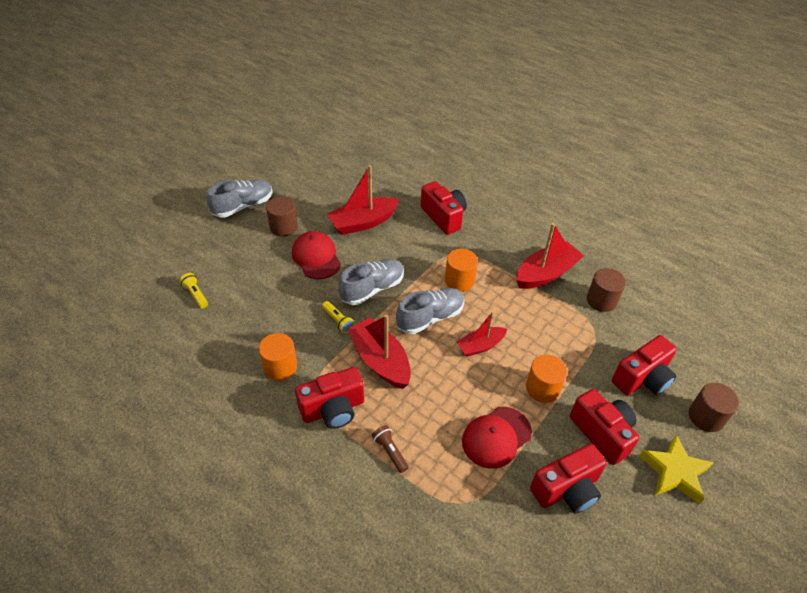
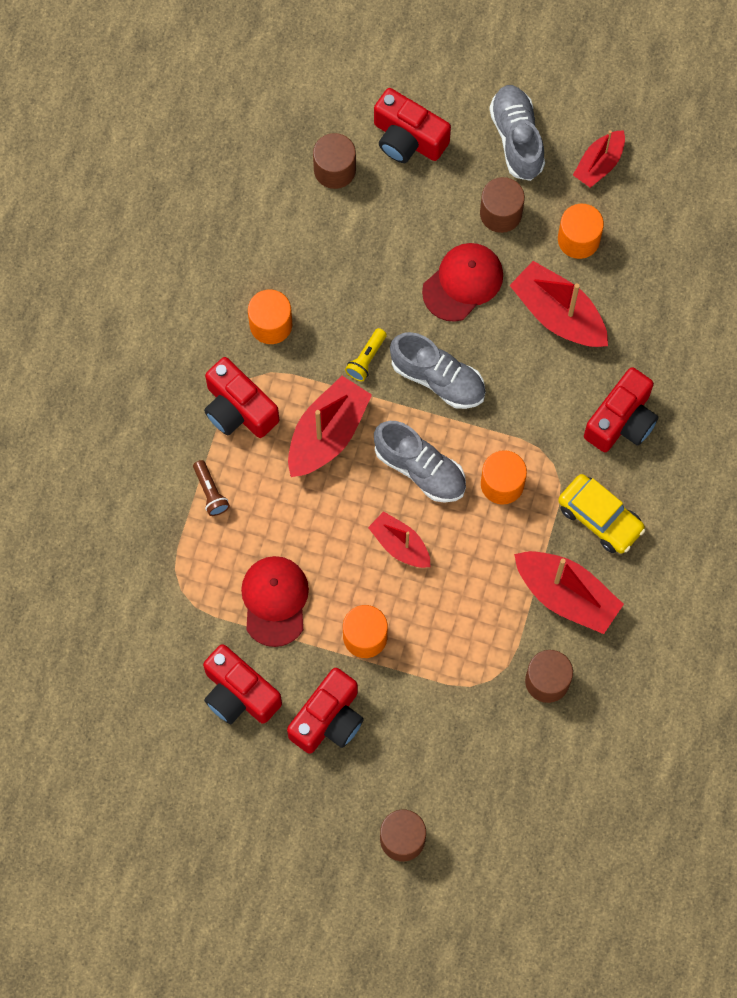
camera: 70 degrees right, 25 degrees up
(196, 295) = (334, 169): yellow flashlight -> brown cylinder
(243, 206) = (517, 138): grey shoe -> grey shoe turned 135 degrees counterclockwise
(284, 180) = (599, 164): none -> red boat
(322, 201) = (578, 239): none -> orange cylinder
(390, 451) = (210, 492): brown flashlight -> brown flashlight turned 120 degrees clockwise
(496, 437) = (275, 601): red cap -> red cap turned 60 degrees clockwise
(500, 244) = (600, 518): none -> yellow car
(642, 378) = (430, 754): red camera -> red camera (408, 139)
(674, 472) = (308, 809): yellow star -> none

